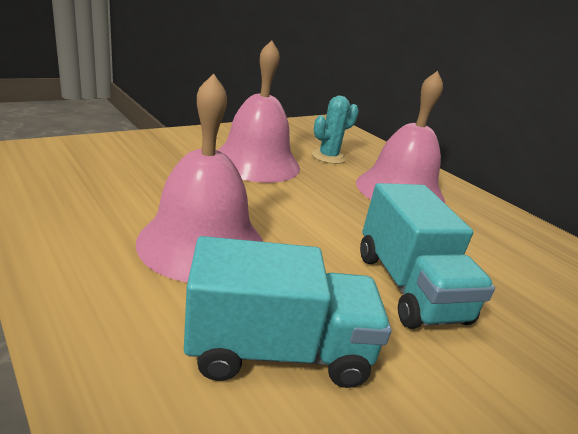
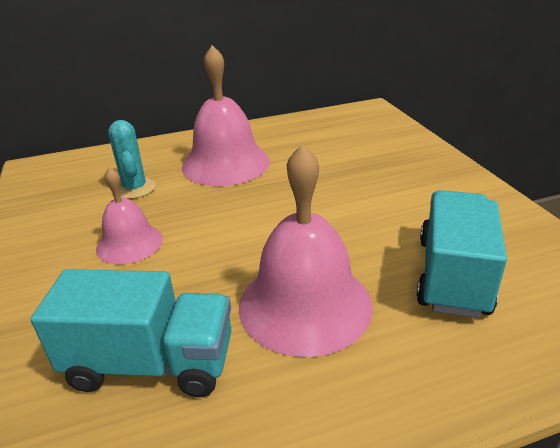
camera: 65 degrees left, 5 degrees up
(256, 162) = (129, 243): pink bell -> pink bell, size x0.59
(409, 287) = (374, 198): turquoise truck -> turquoise truck (151, 363)

